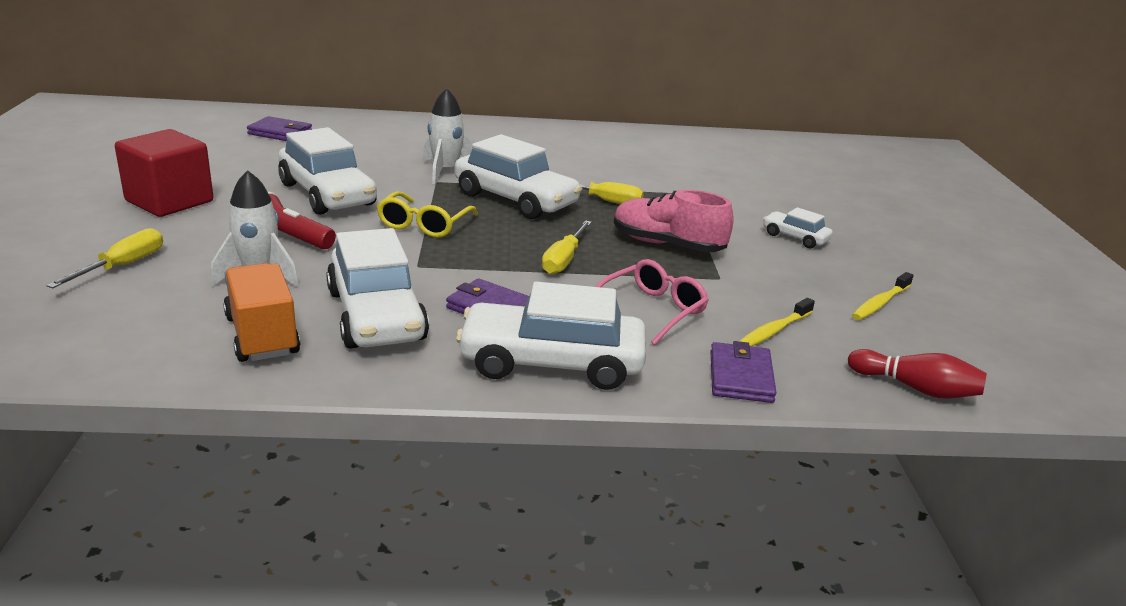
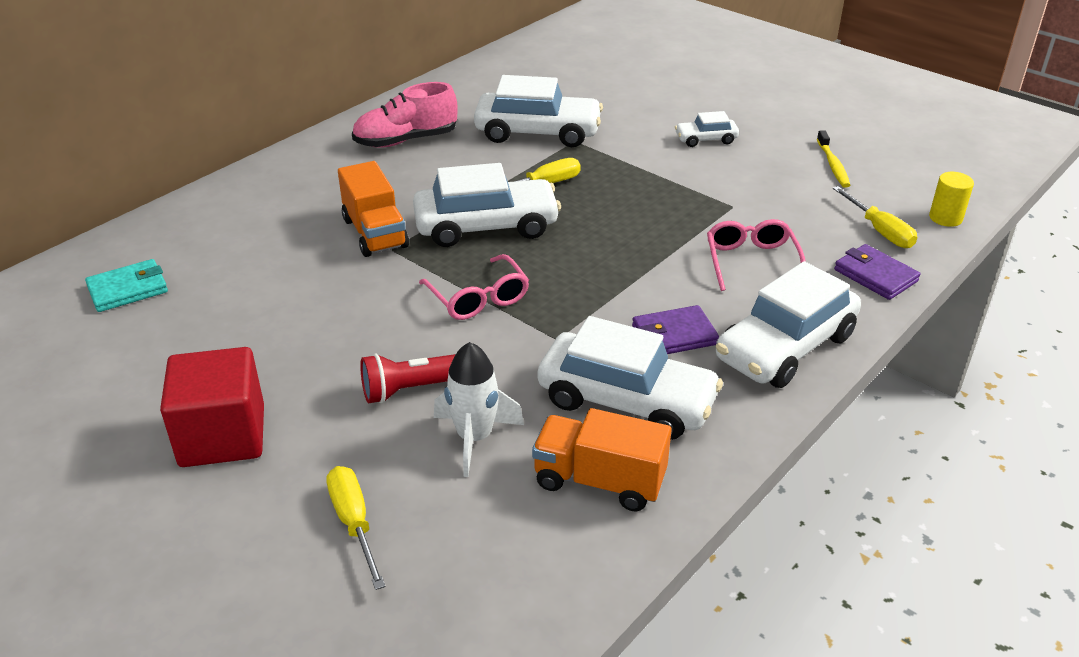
camera: 45 degrees left, 10 degrees up
(280, 133) = (128, 289): purple wallet -> turquoise wallet
(327, 194) = (340, 325): white car -> white car (538, 132)
(424, 225) = (478, 298): yellow glasses -> pink glasses
(446, 171) = (375, 233): white rocket -> orange truck
(564, 260) = (628, 259): yellow screwdriver -> yellow screwdriver (879, 231)
(667, 245) = (656, 199): pink shoe -> pink shoe (406, 140)
(773, 331) = (829, 228): yellow toothbrush -> none
(916, 388) = (945, 218): red bowling pin -> yellow cylinder

